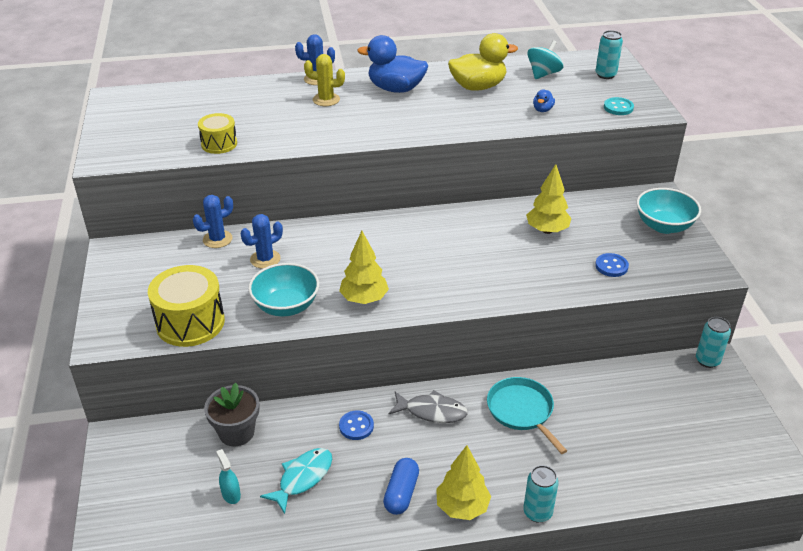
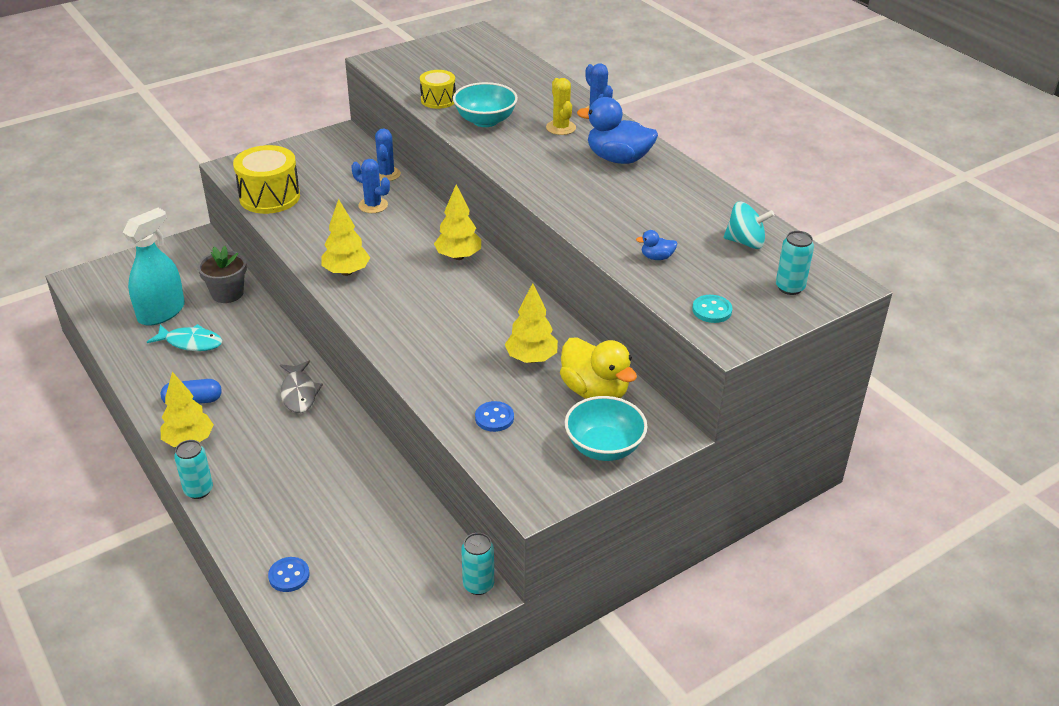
camera: 65 degrees right, 0 degrees up
(217, 239) = (386, 174): blue cactus -> blue cactus turned 60 degrees clockwise
(231, 494) = (161, 312): turquoise spray bottle -> turquoise spray bottle, size x2.33
(286, 306) = (314, 235): turquoise bowl -> turquoise bowl (485, 121)
(356, 426) = (261, 354): blue button -> blue button (289, 576)
(385, 231) = (458, 256): none -> yellow tree
(395, 89) = (618, 159): blue duck -> blue duck turned 60 degrees counterclockwise
(478, 87) = (670, 205): yellow duck -> yellow duck (595, 391)
(521, 411) = (326, 451): turquoise pan -> none

